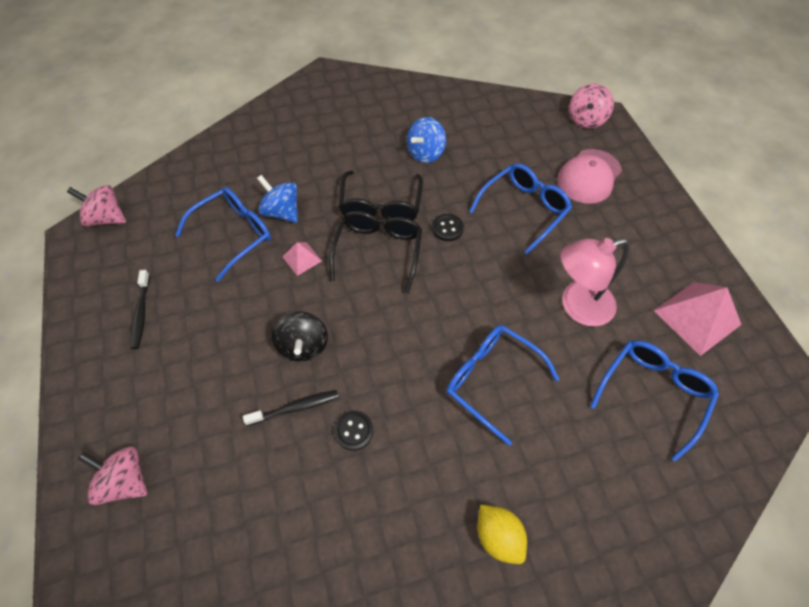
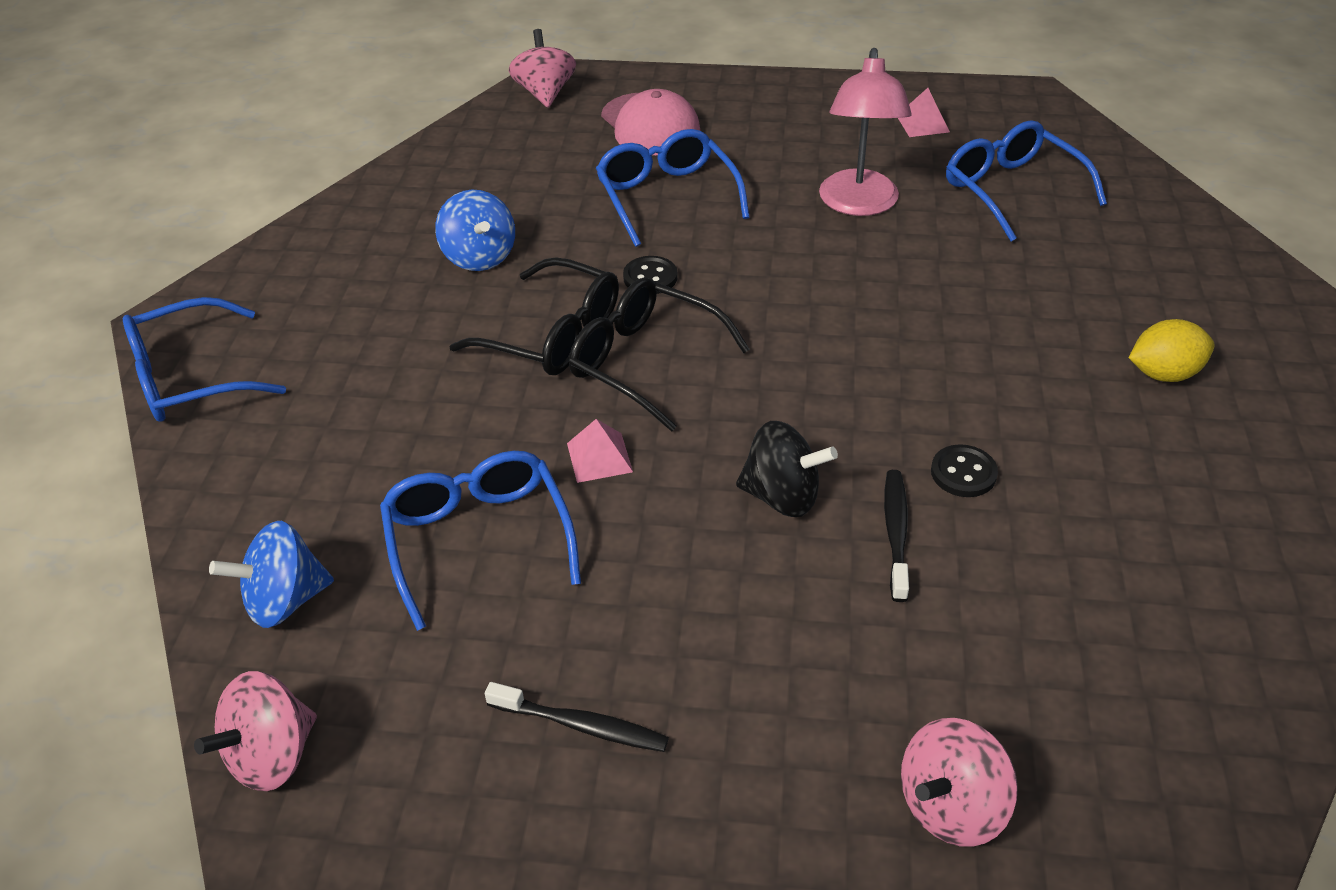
camera: 65 degrees left, 15 degrees down
(282, 212) = (473, 460): blue spinning top -> blue spinning top (285, 600)
(491, 380) = (936, 312): blue glasses -> blue glasses (189, 378)
(586, 119) = (545, 93): pink spinning top -> pink spinning top turned 150 degrees counterclockwise
(696, 317) = (922, 124): pink pyramid -> pink pyramid, size x0.51

